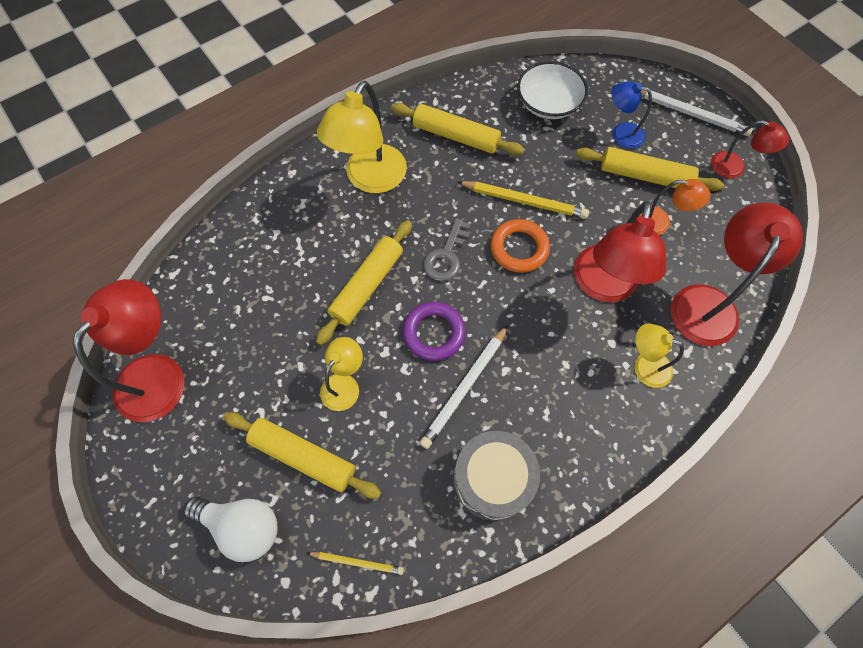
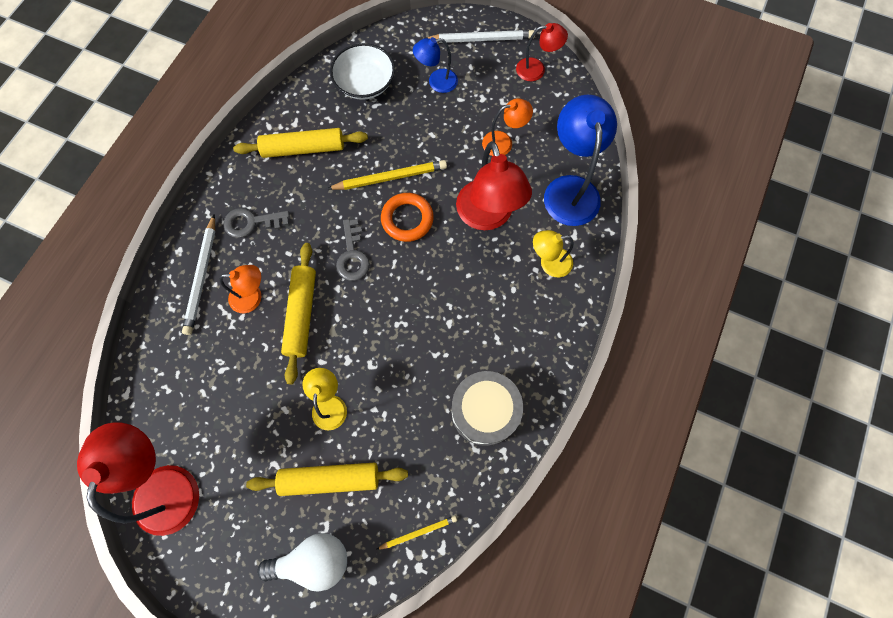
camera: 30 degrees left, 5 degrees up
(332, 246) = (252, 297): none -> orange lamp
(370, 179) = (251, 222): yellow lamp -> grey key
(434, 333) = (378, 324): purple ring -> none
(465, 387) = (425, 353): white pencil -> white pencil (202, 276)
(644, 176) = (473, 109): yellow rolling pin -> none
(708, 302) = (570, 189): red lamp -> blue lamp

